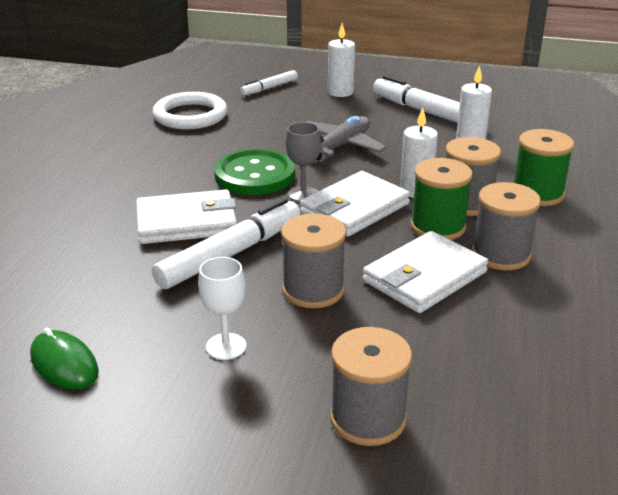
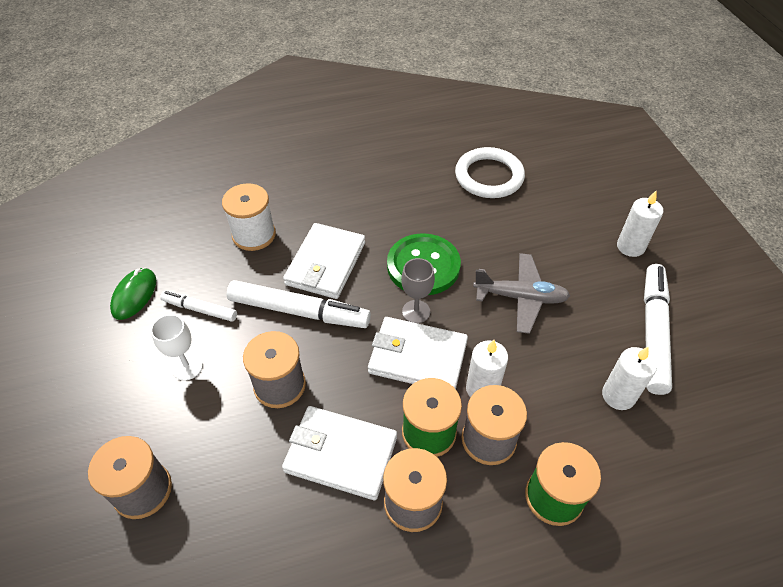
camera: 60 degrees right, 20 degrees up
(86, 253) = (254, 235): none -> white spool
(187, 222) = (325, 264): white wallet -> white wallet turned 60 degrees clockwise
(269, 88) = (588, 195): white marker -> white marker (200, 309)

